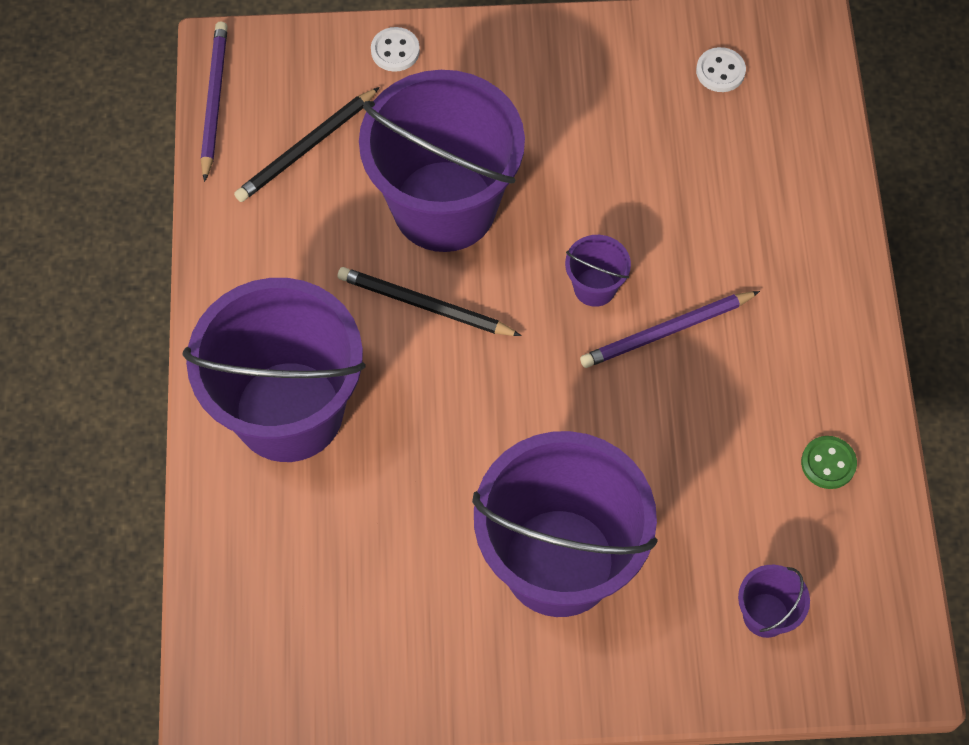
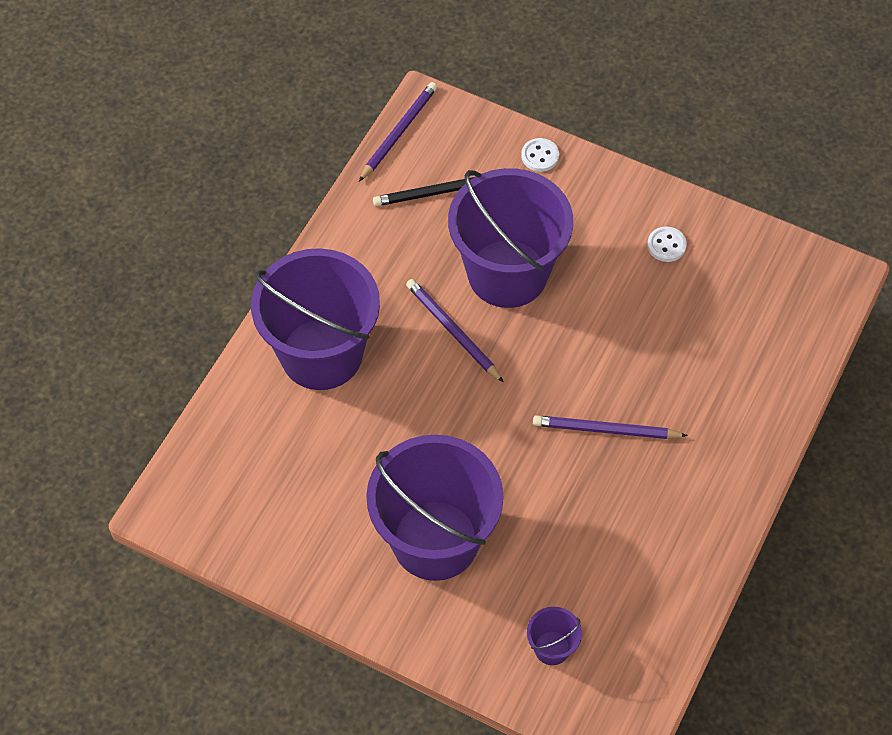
camera: 30 degrees right, 5 degrees down
(425, 305) = (452, 331): black pencil -> purple pencil
(595, 287) = (575, 376): purple bucket -> none
(720, 71) = (759, 276): white button -> white button (666, 245)
(828, 463) = (661, 573): green button -> none

